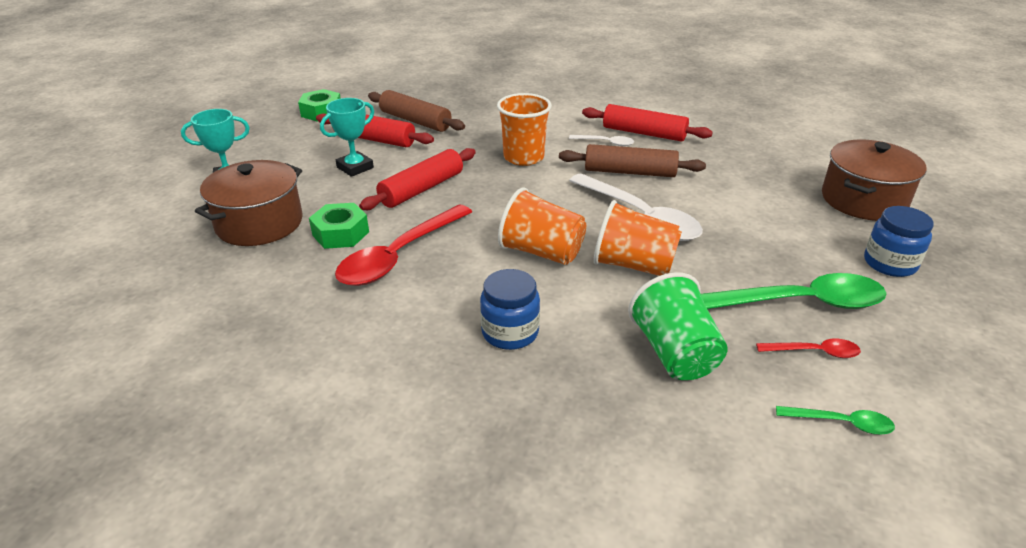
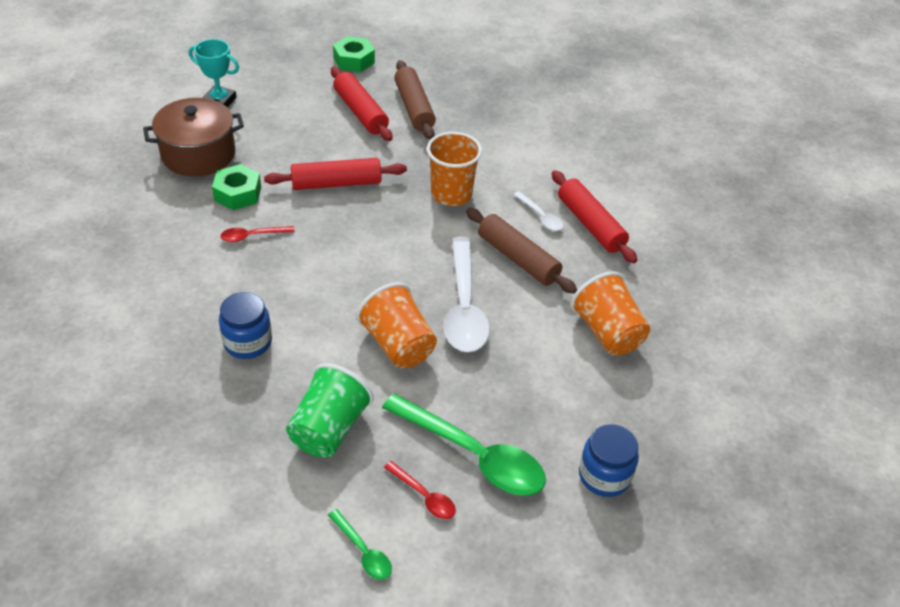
camera: 35 degrees right, 10 degrees up
(355, 167) = (314, 135): turquoise trophy -> none
(398, 256) = (252, 236): red spoon -> red spoon, size x0.47
(541, 252) = (348, 292): orange cup -> orange cup (607, 332)
(863, 200) = (685, 409): brown pot -> none

